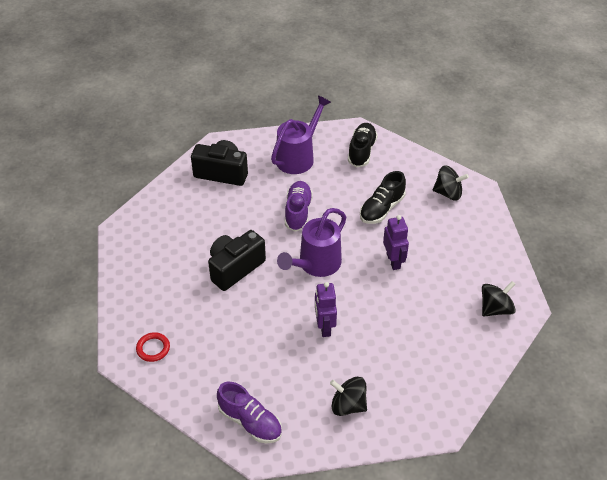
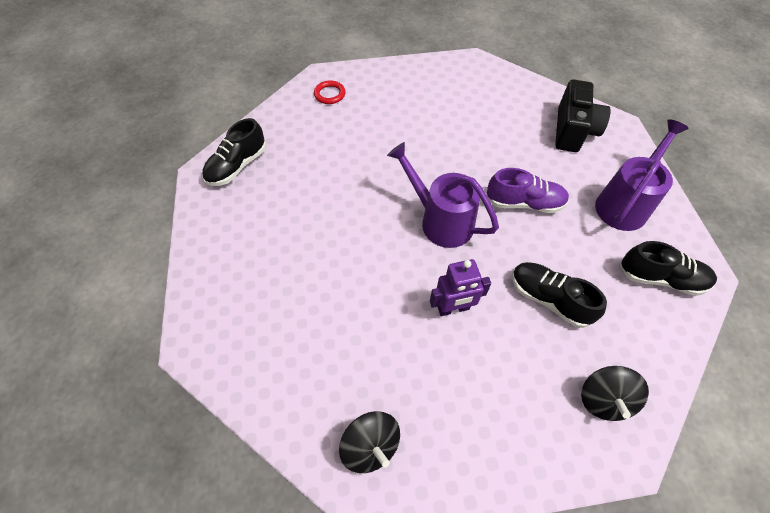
camera: 90 degrees right, 10 degrees up
(235, 268) = (430, 147): black camera -> none
(250, 422) = (237, 166): purple shoe -> black shoe
(298, 156) = (624, 203): purple watering can -> purple watering can turned 90 degrees counterclockwise
(324, 327) = (347, 228): purple robot -> none
(348, 405) = (240, 249): black spinning top -> none

